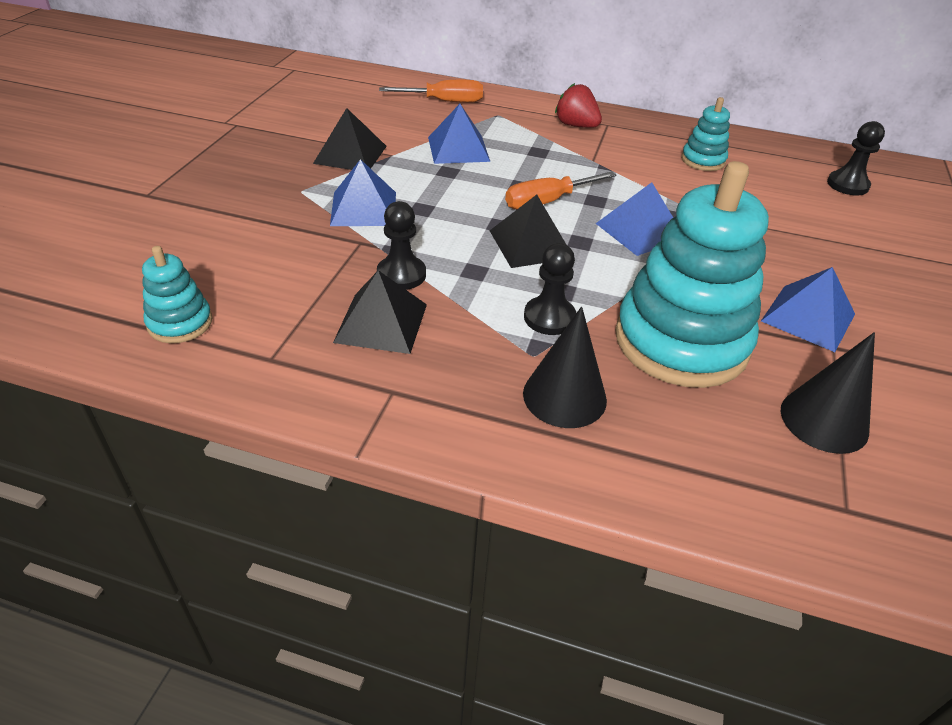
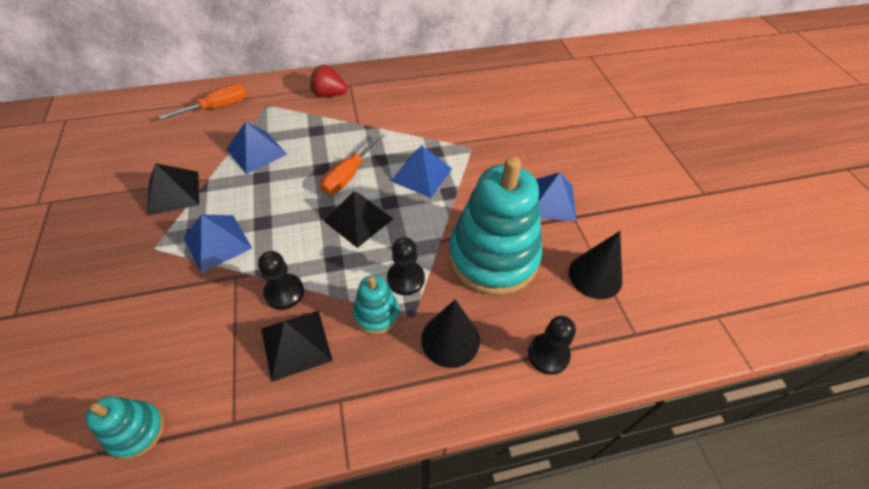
camera: 30 degrees left, 10 degrees up
(703, 160) = (428, 94): turquoise stacking toy -> turquoise stacking toy (376, 314)
(847, 185) = (520, 81): black pawn -> black pawn (548, 354)

